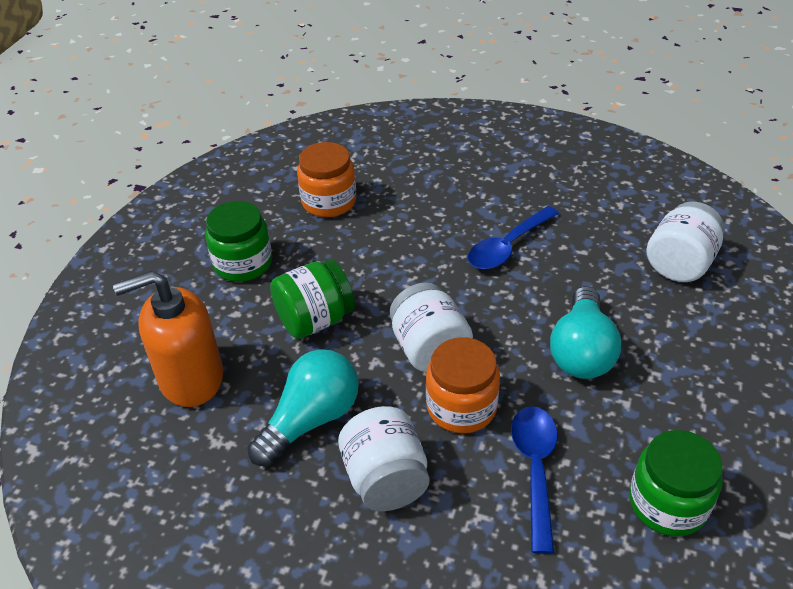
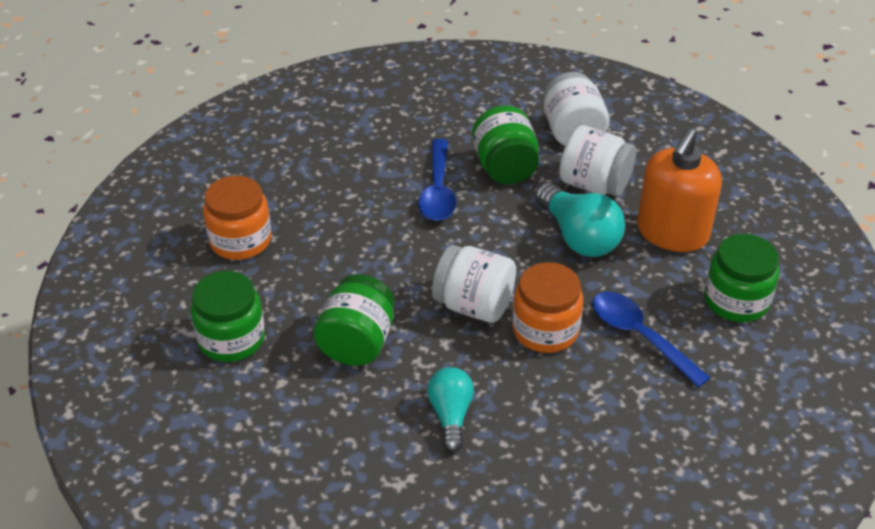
camera: 45 degrees left, 0 degrees up
(191, 378) = (313, 456): orange soap dispenser -> orange soap dispenser (672, 232)
(311, 419) = (451, 415): turquoise light bulb -> turquoise light bulb, size x0.65
(385, 479) = (554, 415): white jar -> white jar (594, 184)
(584, 259) = (505, 167): none -> green jar

